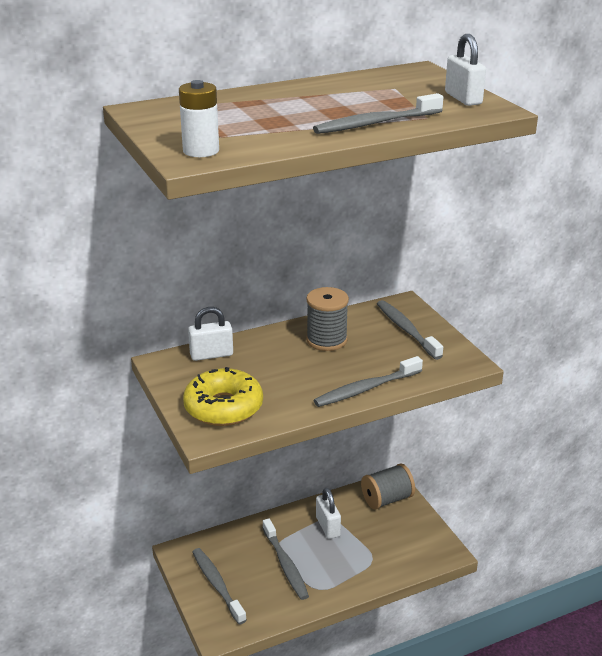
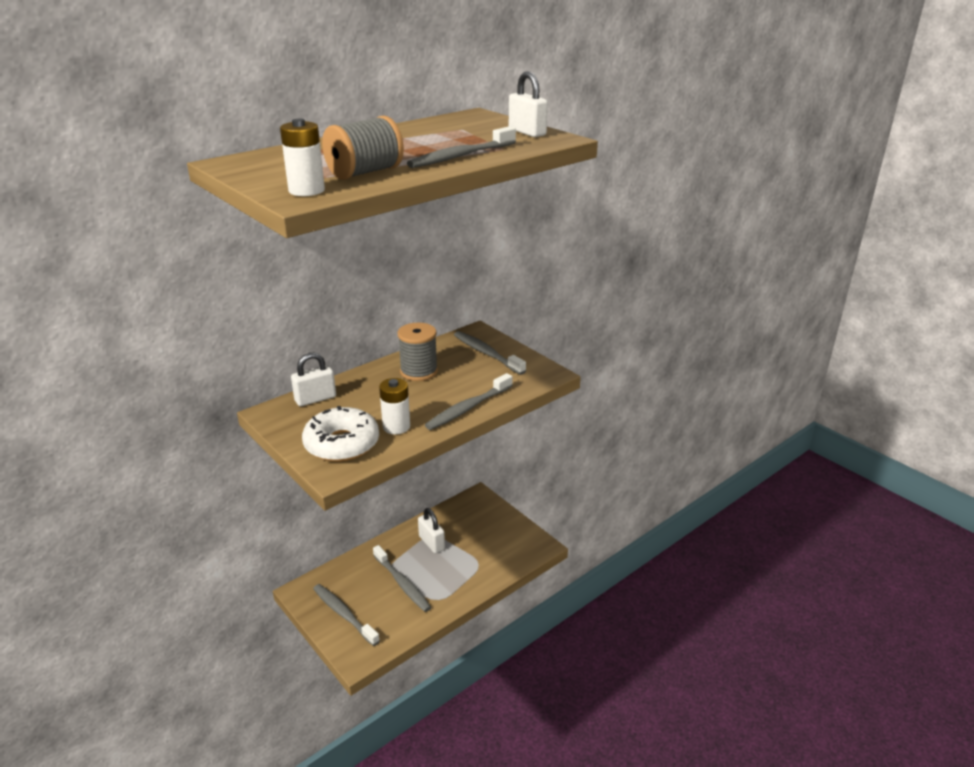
camera: 15 degrees left, 0 degrees up
(223, 407) = (342, 444): yellow donut -> white donut
(284, 397) = (396, 427): none -> white battery
(387, 499) = (477, 510): grey spool -> grey spool (365, 173)

